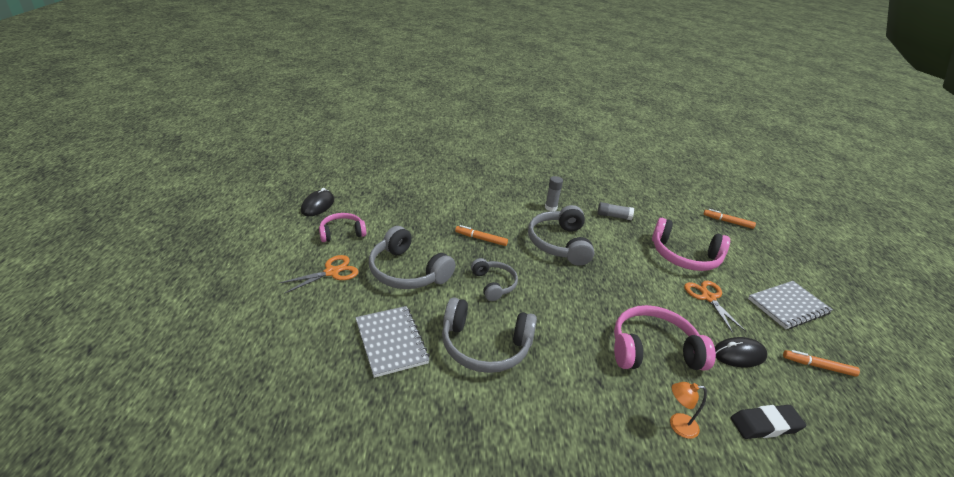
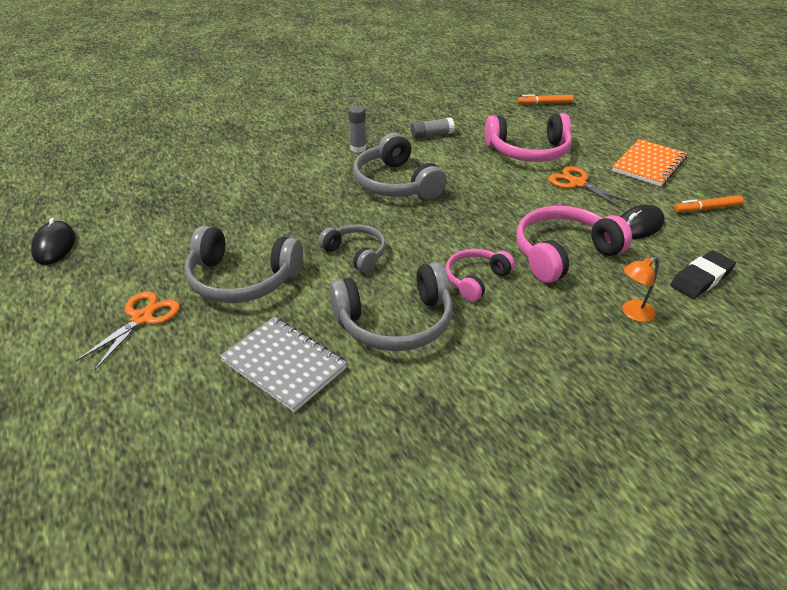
camera: 25 degrees left, 5 degrees up
(342, 233) = (118, 267): pink headphones -> pink headphones (476, 280)
(481, 239) = (304, 210): orange marker -> none
(788, 306) = (649, 165): grey notebook -> orange notebook

